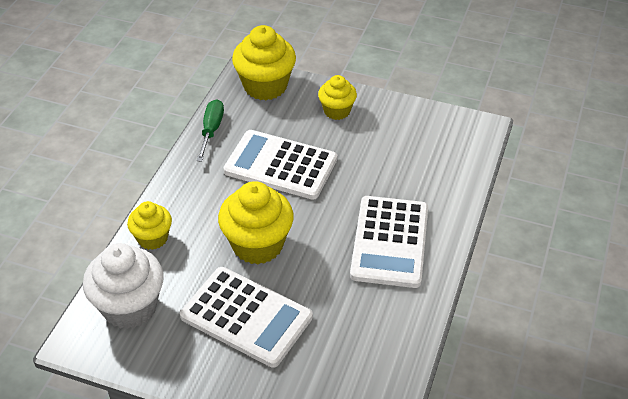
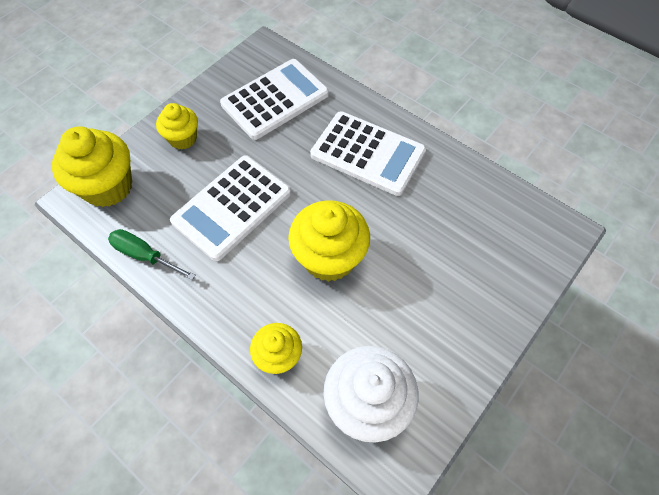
camera: 70 degrees left, 15 degrees up
(246, 317) = (415, 293): white calculator -> white calculator (275, 99)

